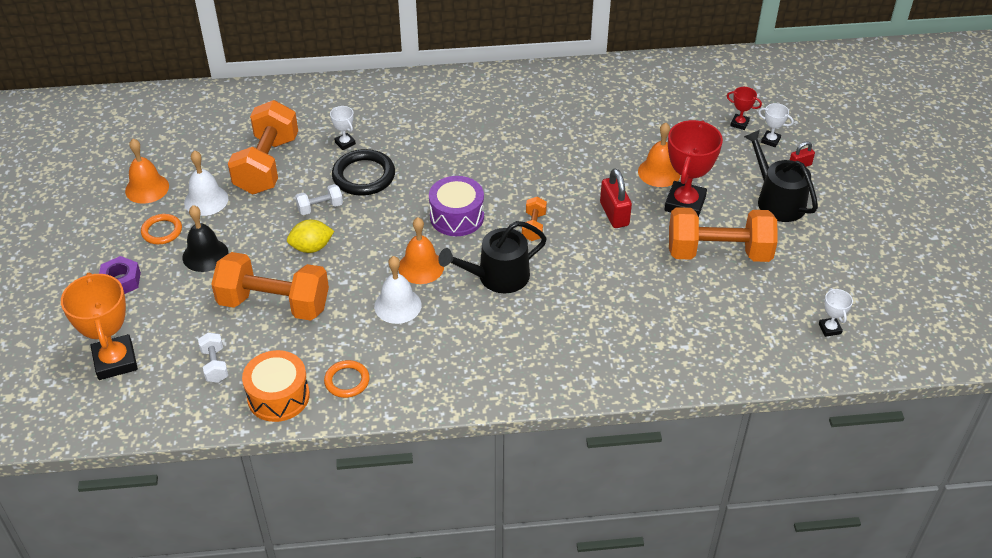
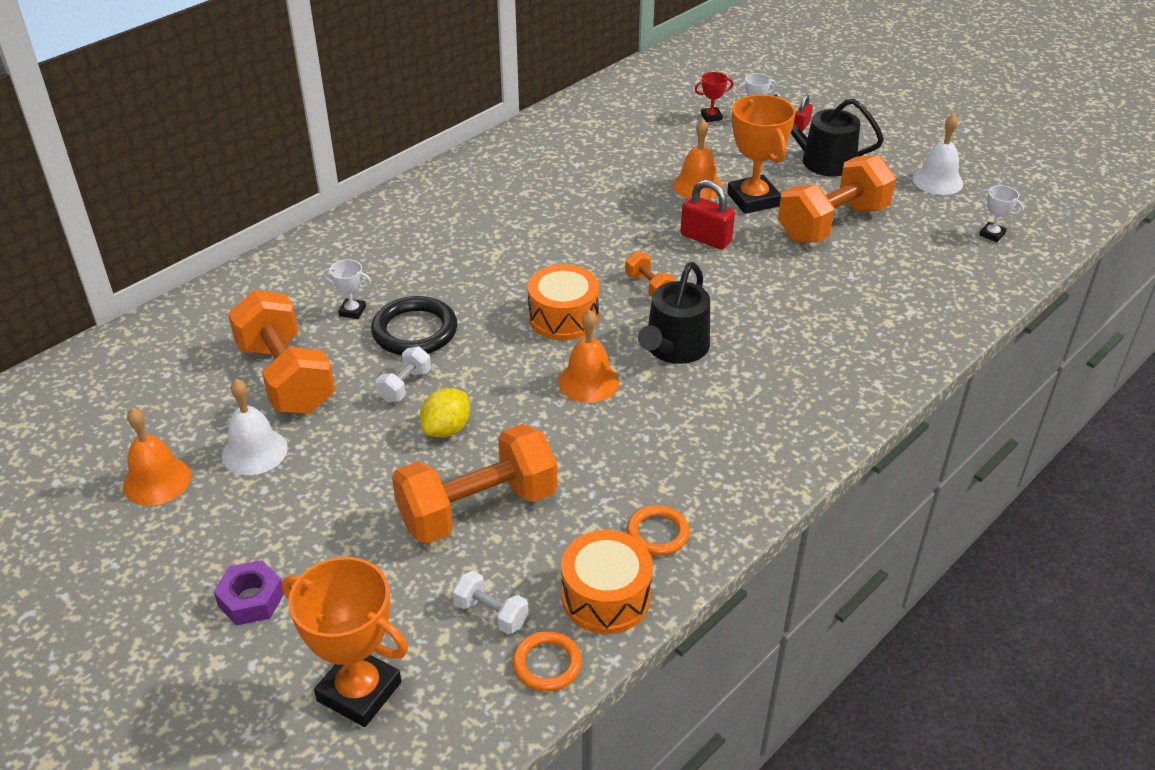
camera: 40 degrees left, 5 degrees down
(162, 231) = (237, 515): orange ring -> orange ring (547, 664)
(205, 255) = (328, 508): black bell -> none
(397, 305) = (613, 430): white bell -> white bell (937, 181)
(457, 217) = (563, 317): purple drum -> orange drum
(685, 204) = (753, 200): red trophy -> orange trophy

